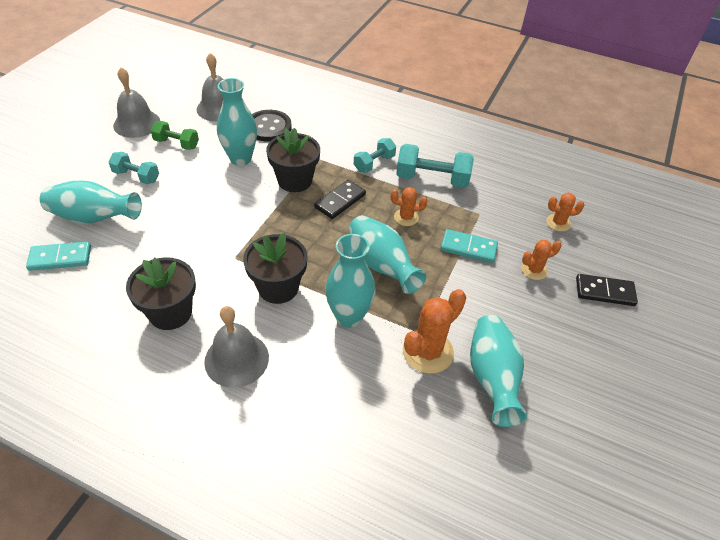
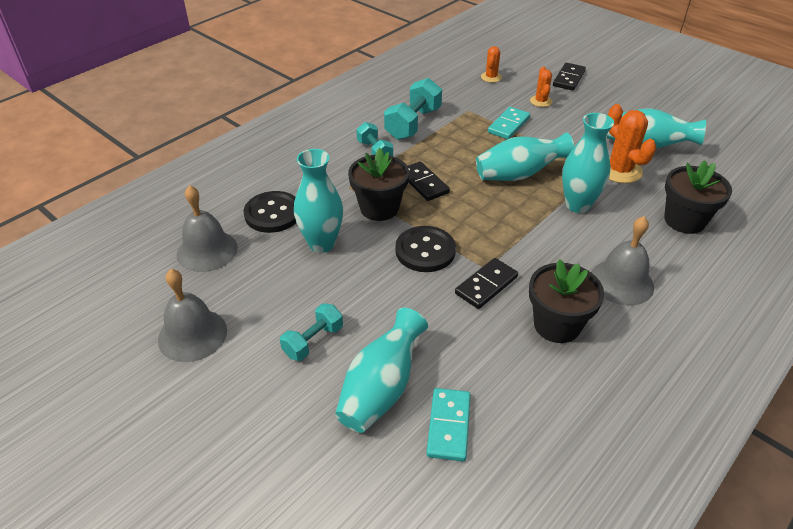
camera: 70 degrees left, 5 degrees down
(176, 144) = (263, 297): green dumbbell -> none
(212, 260) = (486, 285): none -> black domino
(247, 216) = (425, 251): none -> black button
(278, 288) = (535, 242): black flower pot -> black flower pot (684, 220)
(406, 217) = (460, 149): orange cactus -> none

